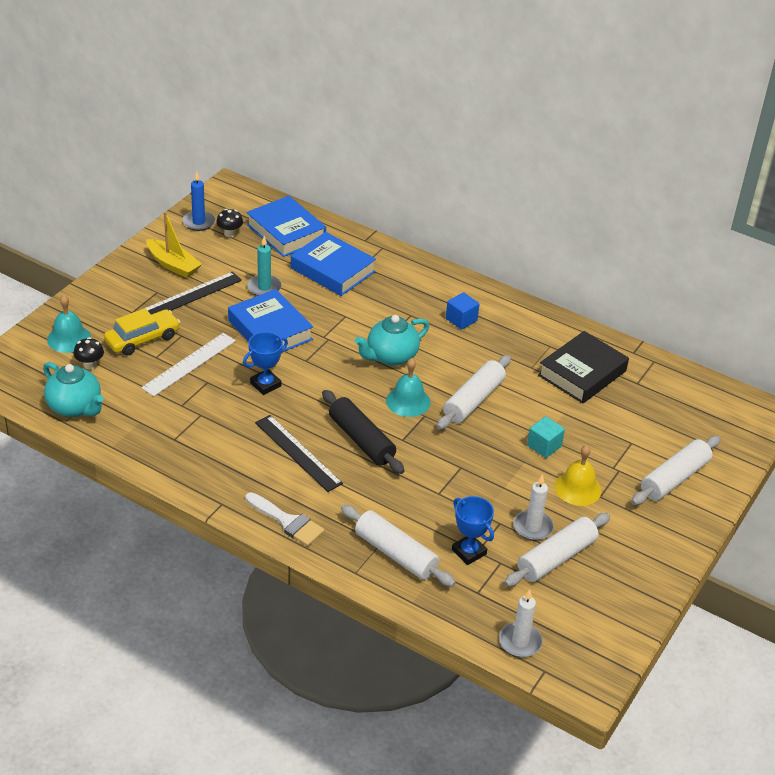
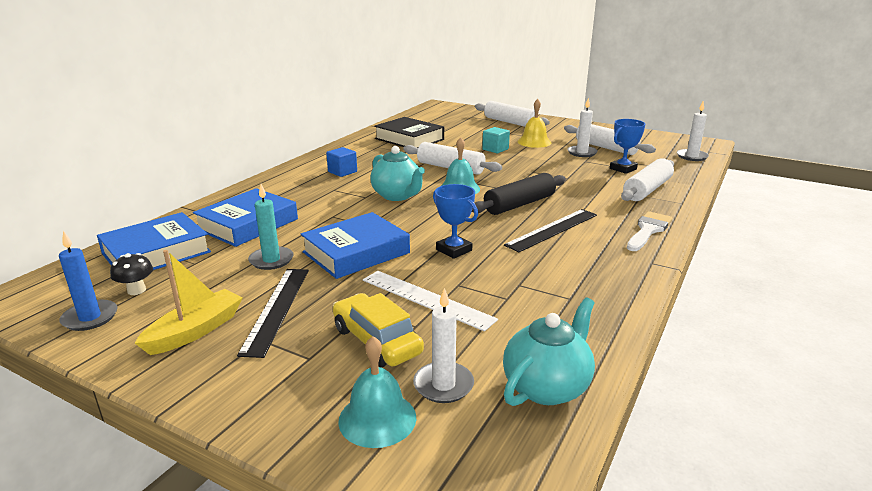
camera: 90 degrees left, 15 degrees down
(90, 365) = (443, 385): black mushroom -> white candle
(192, 295) = (276, 309): black ruler -> black ruler turned 45 degrees clockwise

